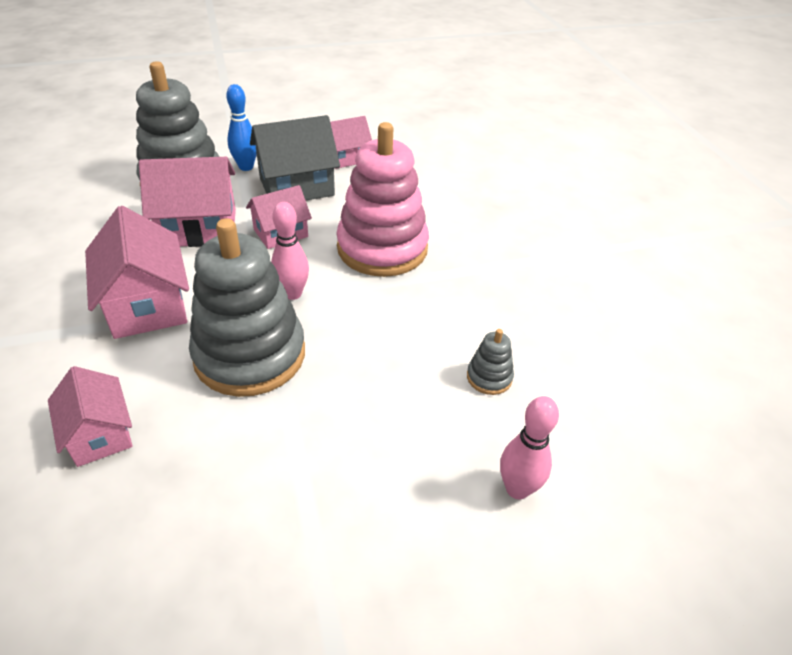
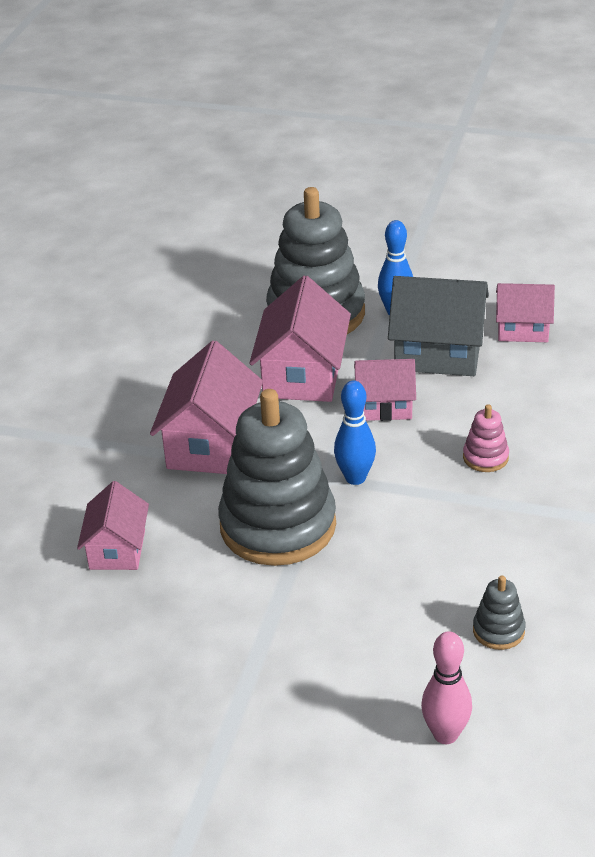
camera: 35 degrees right, 5 degrees down
(199, 228) = (302, 375): pink house -> pink house turned 75 degrees clockwise
(292, 294) = (355, 478): pink bowling pin -> blue bowling pin
(382, 248) = (485, 457): pink stacking toy -> pink stacking toy, size x0.41

